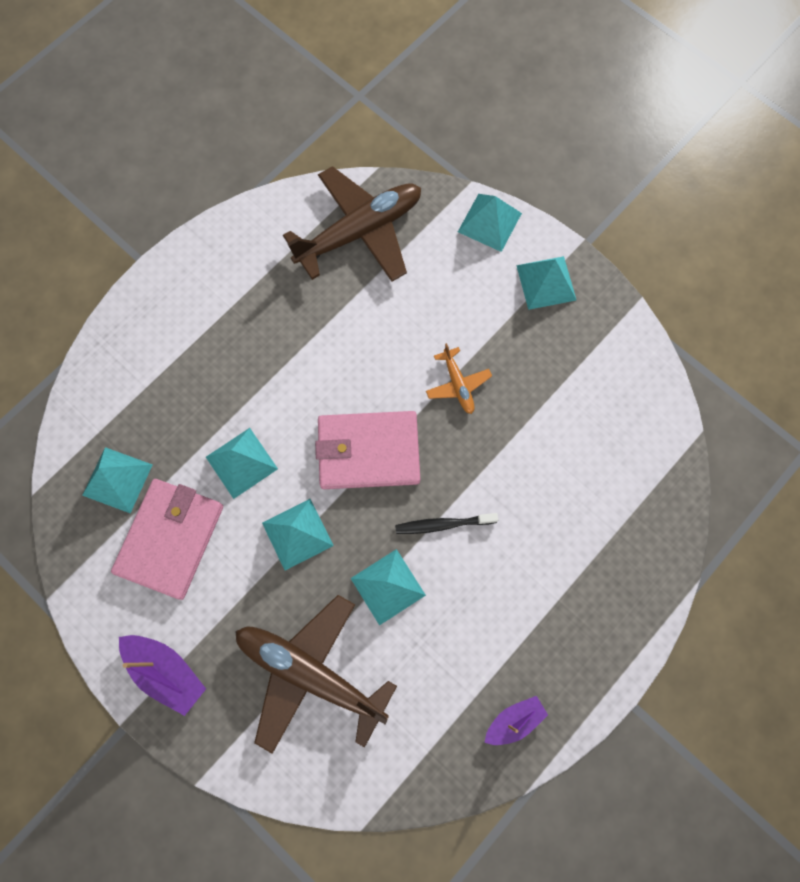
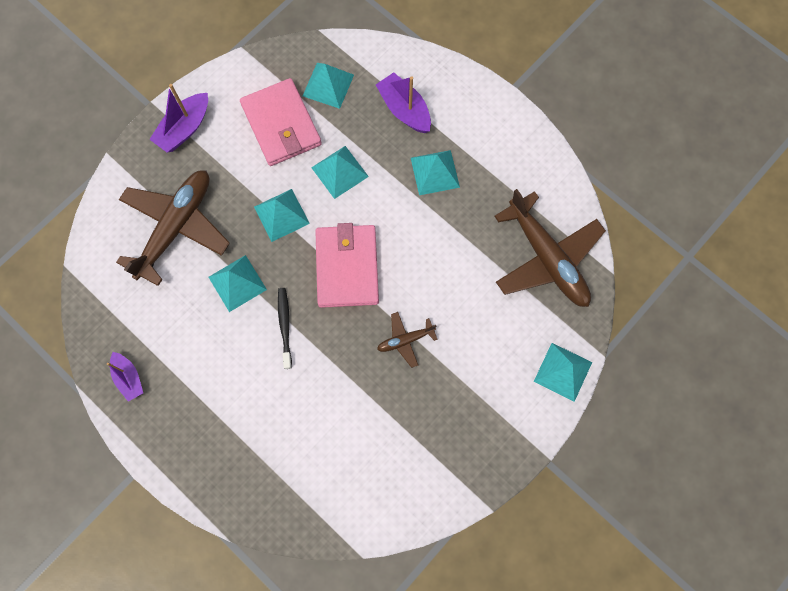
camera: 90 degrees right, 0 degrees up
(160, 384) = (404, 109): none -> purple boat
(170, 539) = (281, 125): pink wallet -> pink wallet turned 45 degrees clockwise
(458, 385) = (405, 340): orange plane -> brown plane
(546, 282) = (504, 421): turquoise pyramid -> turquoise pyramid (435, 172)

